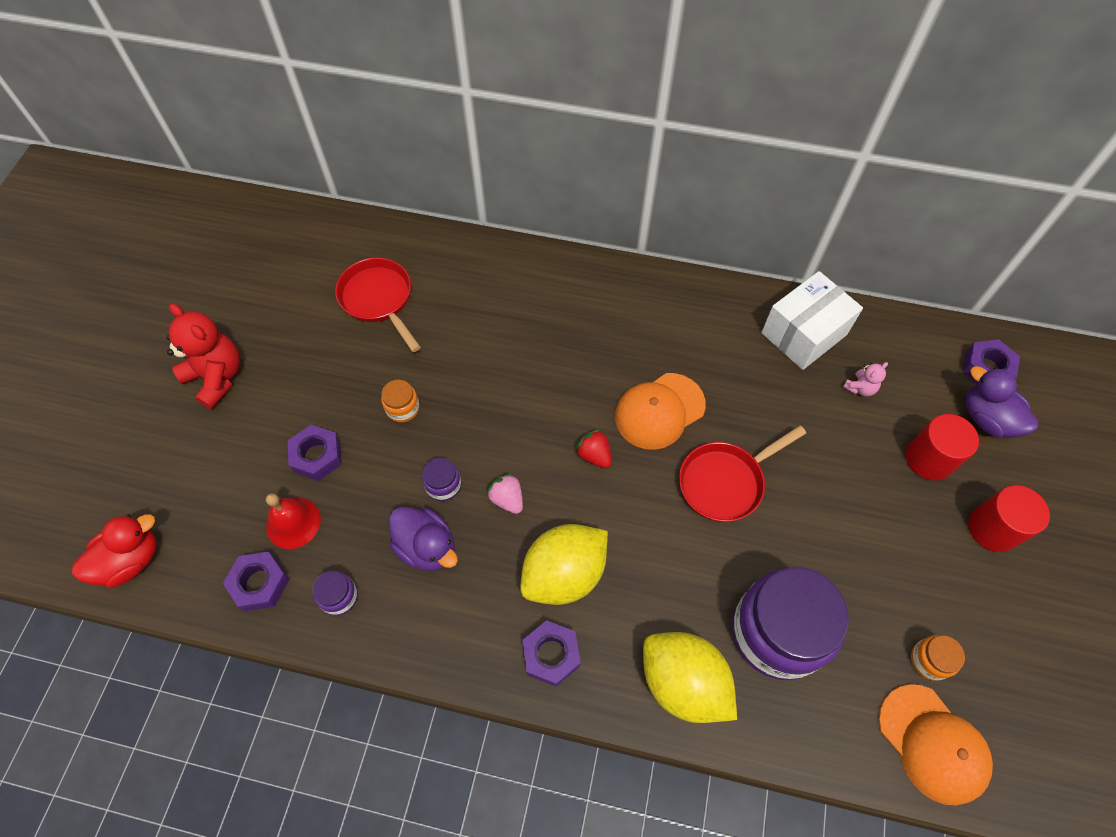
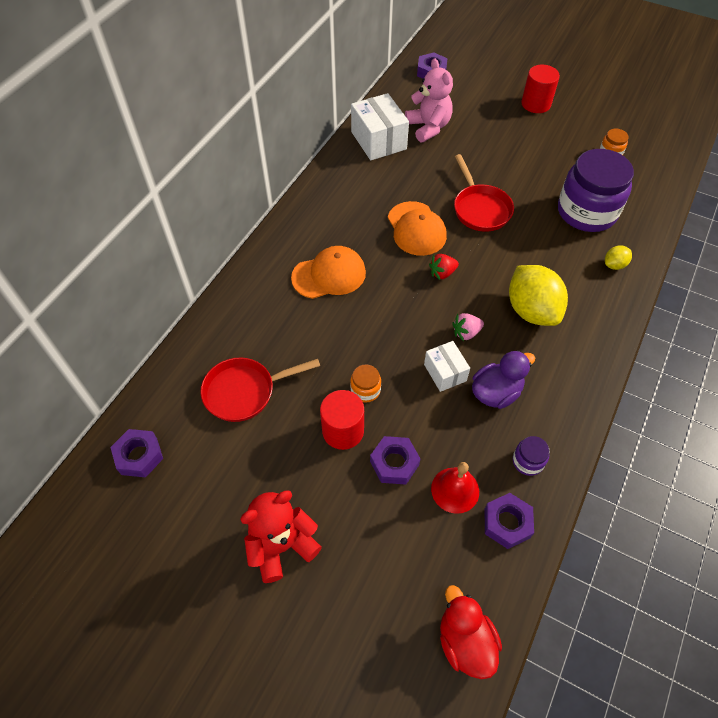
camera: 75 degrees left, 5 degrees down
(443, 485) = (445, 372): purple jar -> white box
(551, 655) = (589, 330): purple nut -> purple nut (139, 456)
(683, 683) = (614, 265): yellow lemon -> yellow lemon, size x0.46
(860, 388) = (428, 127): pink teddy bear -> pink teddy bear, size x2.13
(929, 459) = (486, 114): red cylinder -> red cylinder (343, 431)
(933, 744) = (657, 167): orange cap -> orange cap (329, 275)
(987, 418) = (465, 83): purple duck -> none

